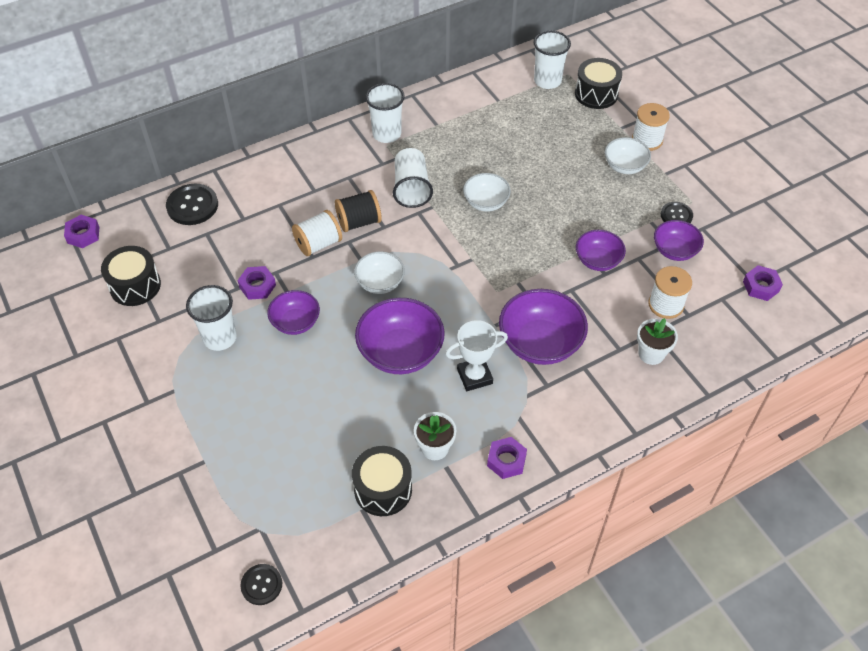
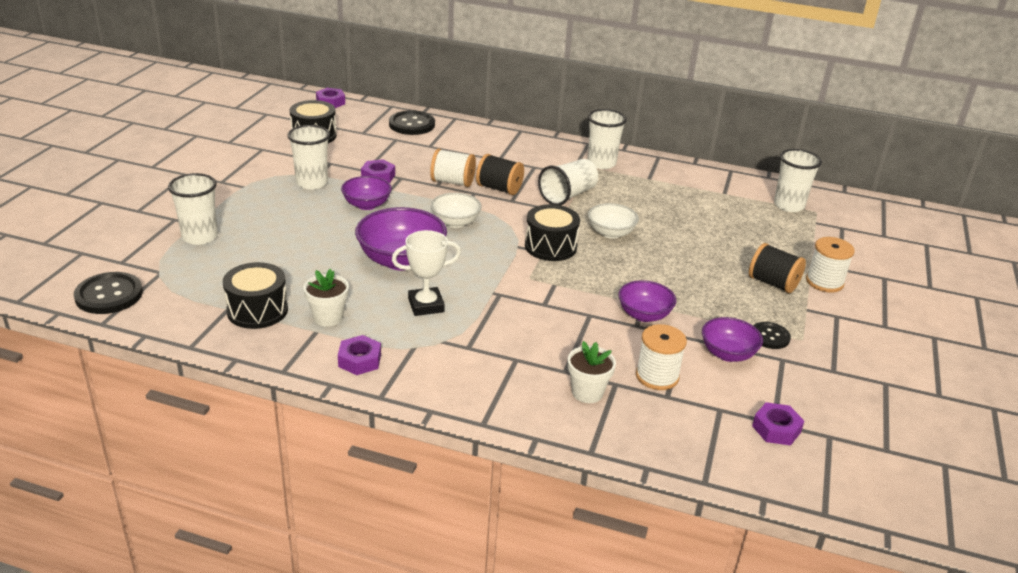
camera: 45 degrees right, 20 degrees down
(229, 469) = (200, 237): none -> white cup
(261, 585) = (109, 295): black button -> black button, size x1.61
(474, 376) = (426, 305): white trophy -> white trophy turned 45 degrees counterclockwise
(540, 343) = (507, 323): purple bowl -> none
(596, 94) = (822, 234): black drum -> black drum (550, 246)
(625, 166) = (773, 283): white bowl -> black spool

